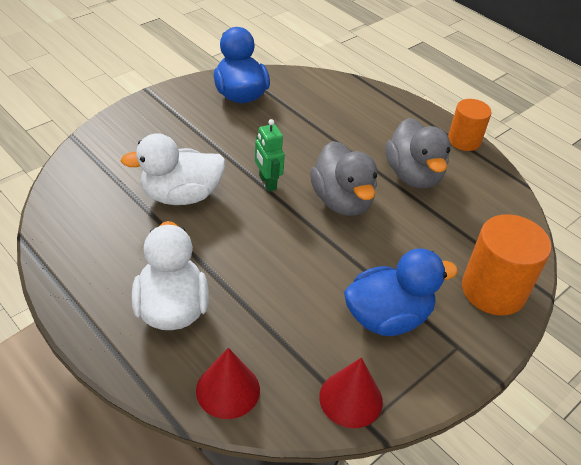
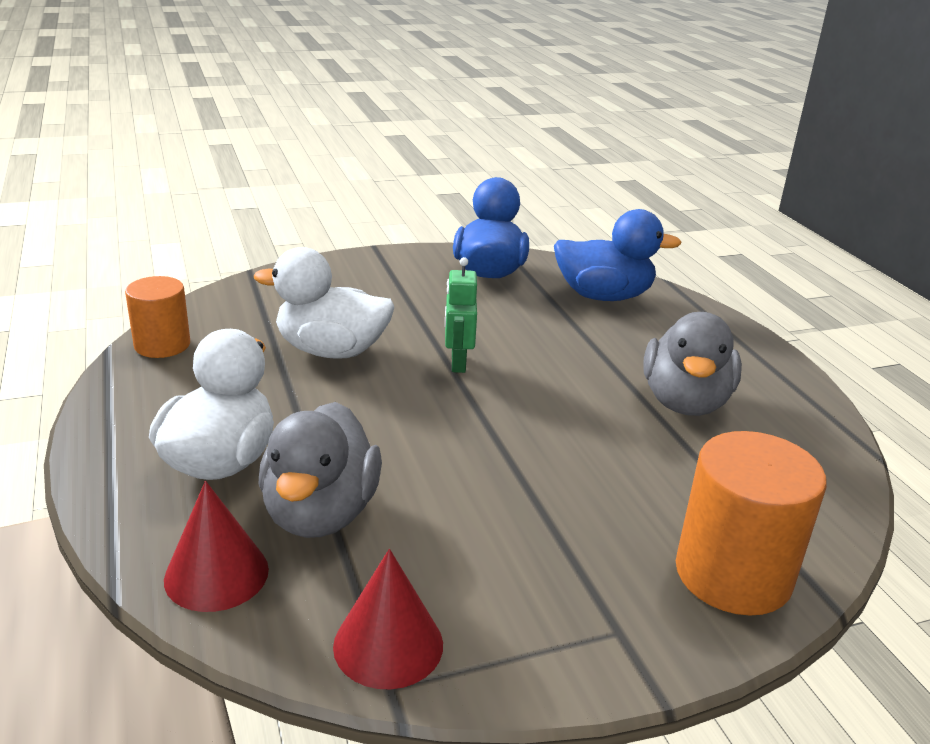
camera: 25 degrees right, 15 degrees down
(342, 201) = (551, 406): grey duck -> grey duck (320, 513)
(387, 317) = (524, 558): blue duck -> blue duck (604, 296)
(464, 140) = (797, 381): orange cylinder -> orange cylinder (162, 345)

